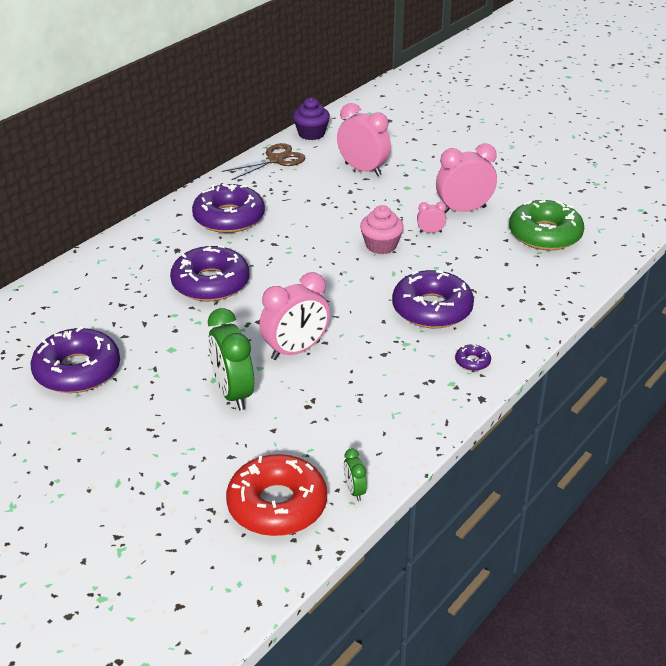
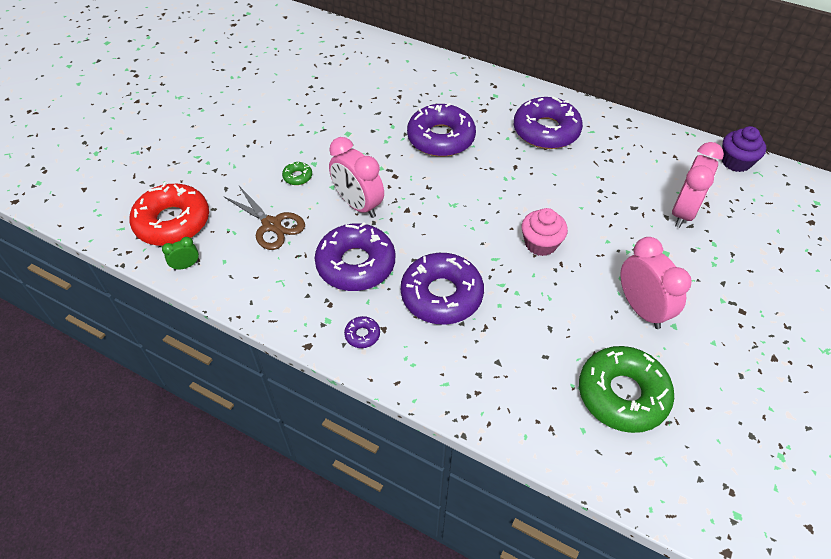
camera: 80 degrees right, 15 degrees up
(77, 370) = (315, 92): purple donut -> purple donut (356, 264)
(233, 393) = (297, 177): green clock -> green donut
(275, 160) = (666, 144): brown scissors -> brown scissors (272, 225)
(430, 232) = (582, 282): pink clock -> none

